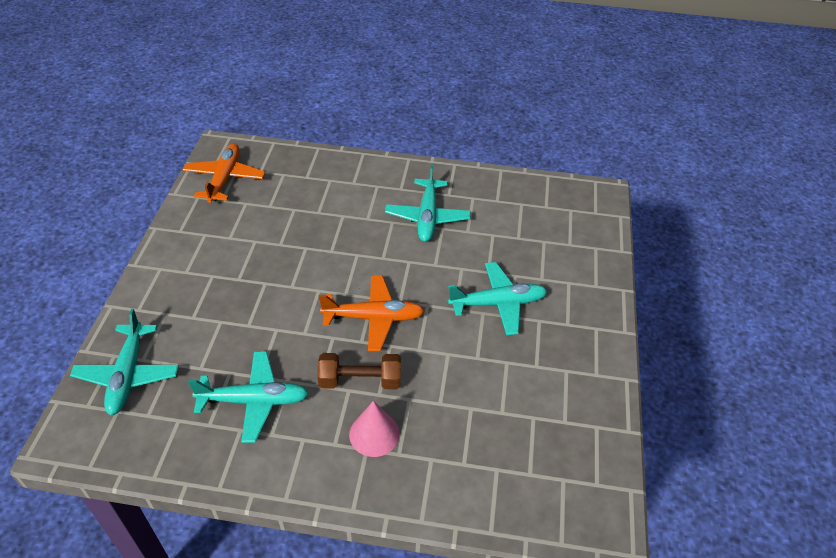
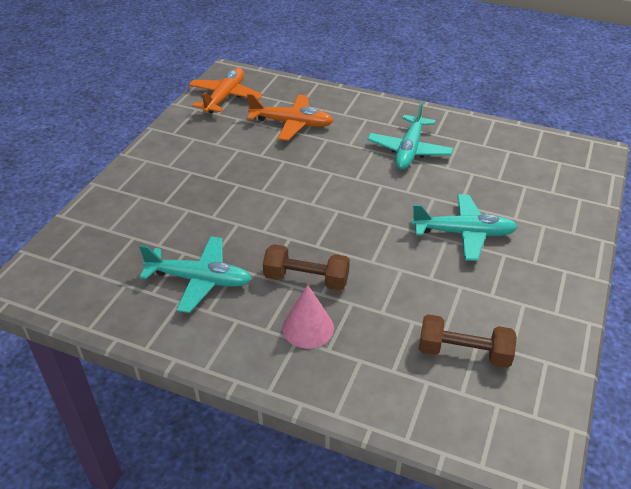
camera: 15 degrees right, 5 degrees down
(128, 375) = (92, 240): turquoise plane -> none
(374, 318) = (334, 227): orange plane -> orange plane (292, 124)
(523, 432) = (463, 352): none -> brown dumbbell

